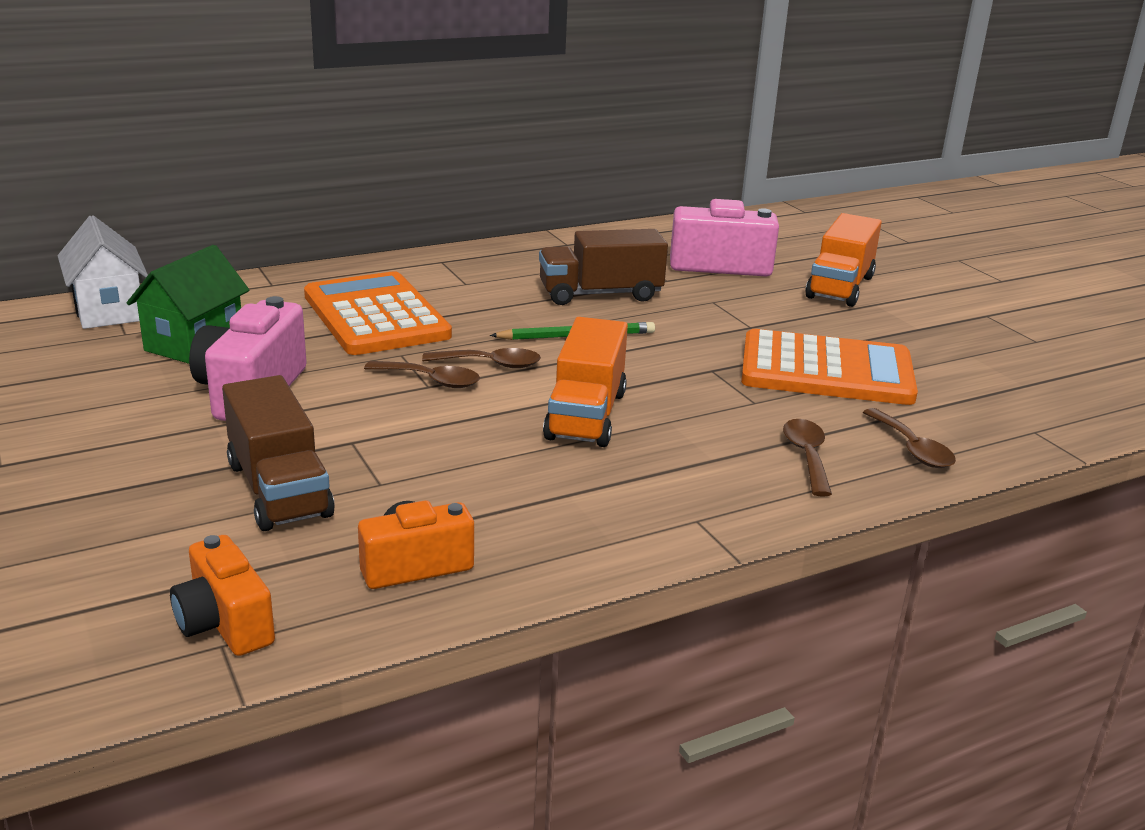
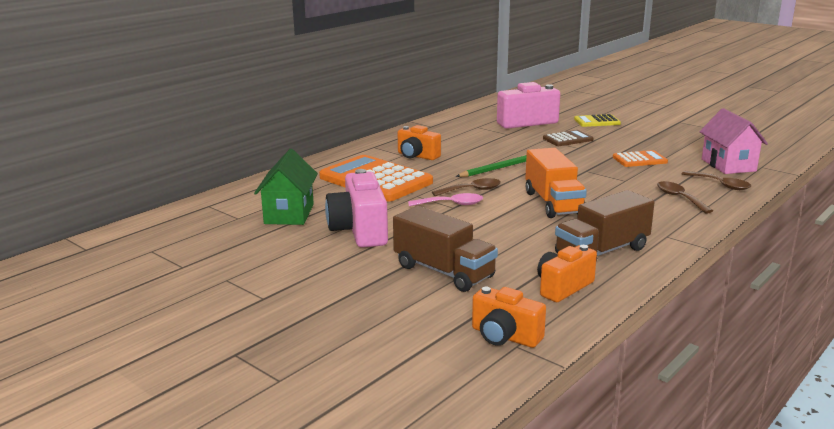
camera: 20 degrees left, 5 degrees down
(109, 310) = (209, 208): white house -> none
(431, 380) = (451, 204): brown spoon -> pink spoon
(483, 289) = (417, 156): none -> orange camera
(600, 294) = (483, 147): brown truck -> brown truck (602, 251)
(751, 308) = (568, 139): none -> brown calculator
(826, 370) = (639, 160): orange calculator -> orange calculator, size x0.49
(840, 287) = (597, 121): orange truck -> yellow calculator
(974, 415) = (728, 165): none -> pink house

